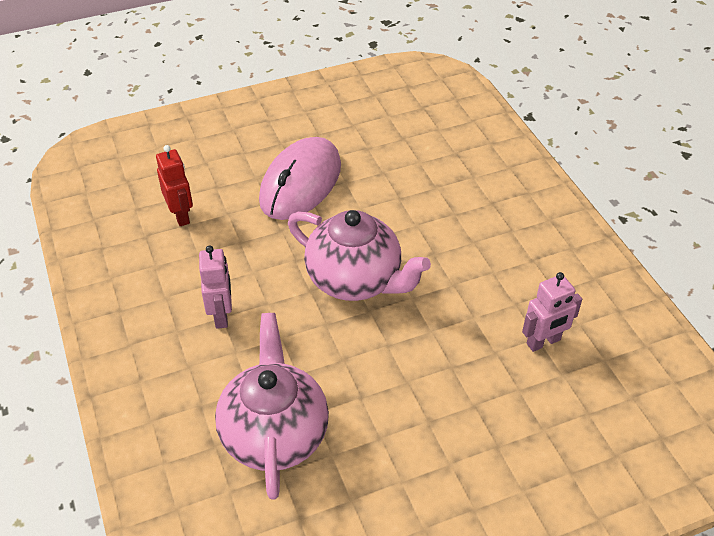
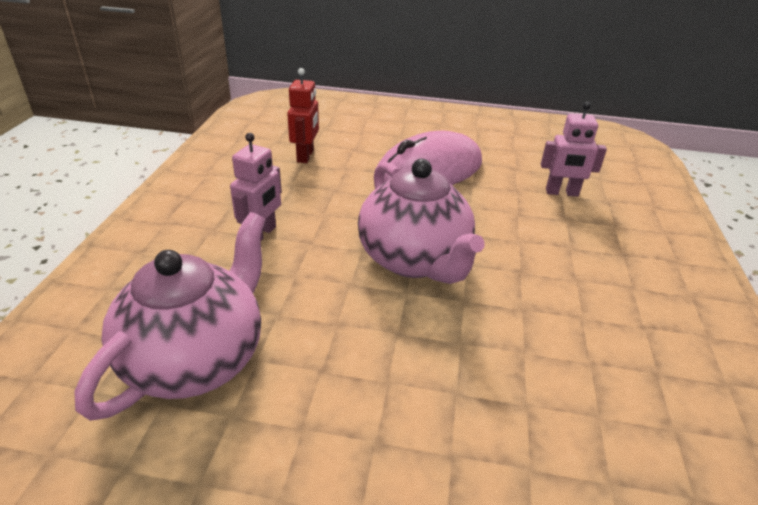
camera: 30 degrees right, 10 degrees down
(543, 342) = (605, 426): pink robot -> pink robot (562, 193)

